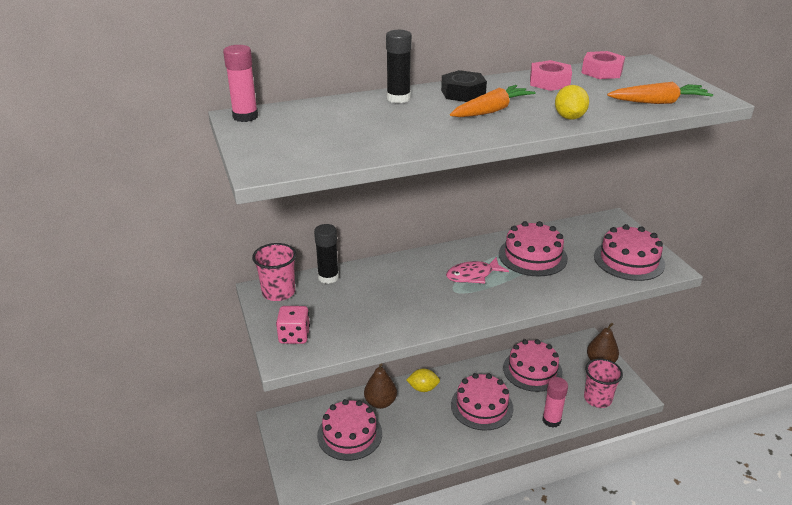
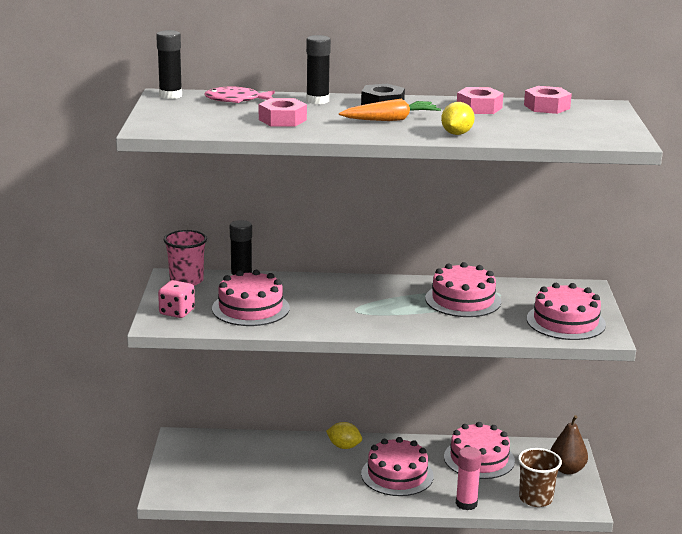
camera: 20 degrees right, 10 degrees down
(245, 117) = (170, 95): pink glue stick -> black glue stick
(349, 434) = (241, 464): pink cake -> pink cake (250, 308)
(380, 402) = (290, 447): brown pear -> none
(391, 130) = (282, 120): none -> pink nut
(473, 275) = (385, 303): pink fish -> pink fish (236, 100)
(597, 399) = (535, 499): pink cup -> brown cup
(658, 102) = (564, 135): orange carrot -> none

